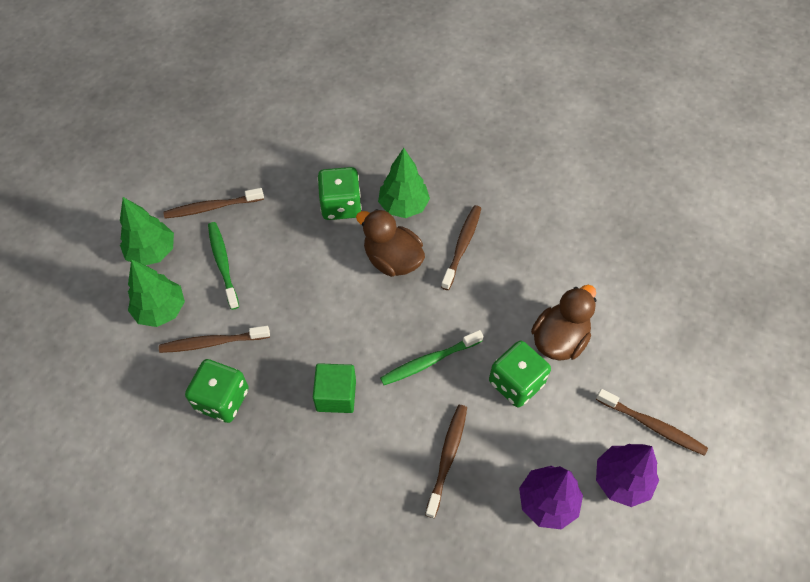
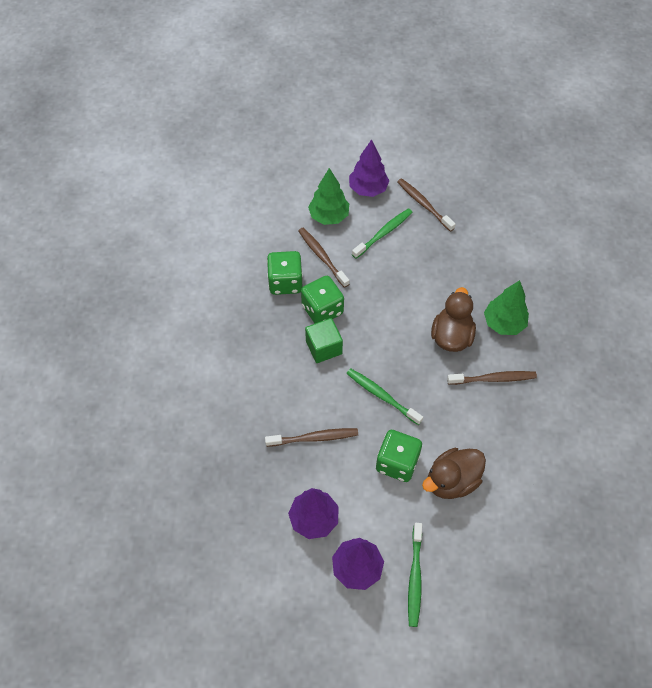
camera: 65 degrees right, 0 degrees up
(152, 252) = (368, 189): green tree -> purple tree
(341, 205) = (477, 282): green dice -> green dice (322, 309)
(559, 339) = (452, 481): brown duck -> brown duck turned 135 degrees clockwise
(652, 425) = (415, 577): brown toothbrush -> green toothbrush

